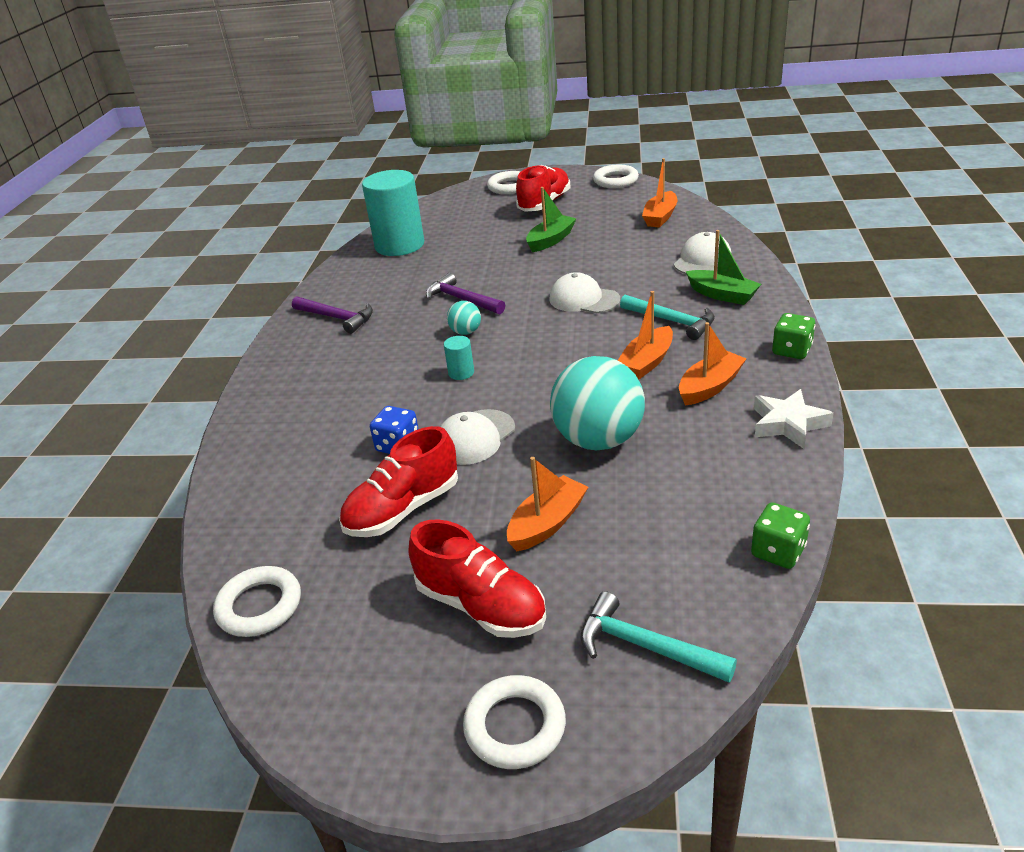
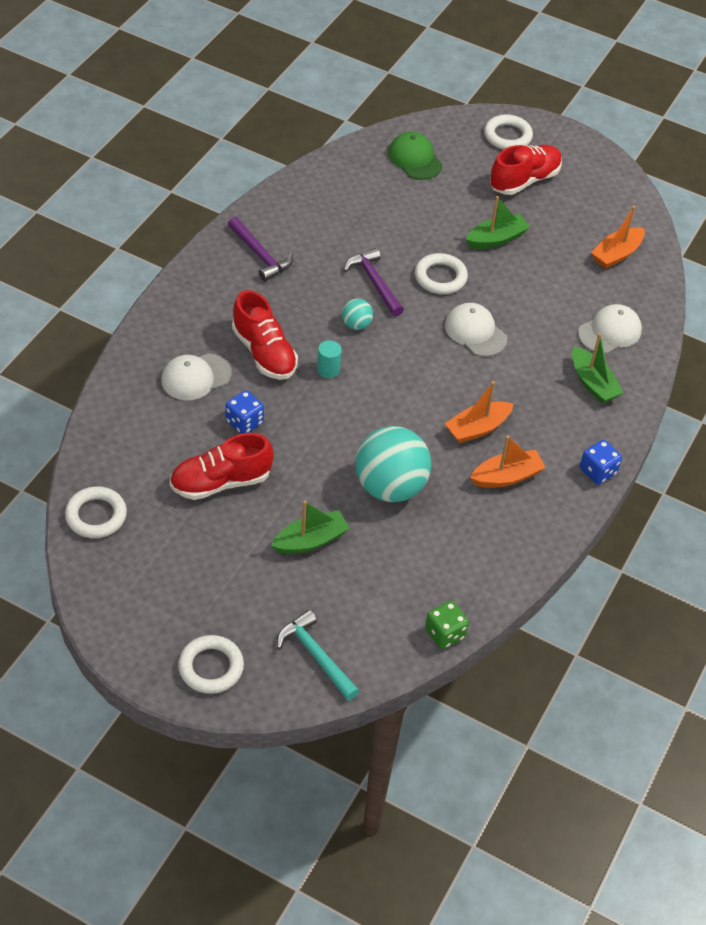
camera: 15 degrees right, 15 degrees up
(399, 245) = (358, 179): turquoise cylinder -> none
(441, 220) = (415, 159): none -> green cap
(475, 437) = (303, 441): white cap -> white cap (196, 377)
(481, 606) = (233, 581): red shoe -> red shoe (264, 353)
(547, 523) = (310, 540): orange boat -> green boat
(615, 180) = (614, 177): white ring -> white ring (440, 277)
(671, 321) = (529, 393): turquoise hammer -> none
(788, 424) = (536, 538): white star -> none
(791, 350) = (598, 471): green dice -> blue dice

